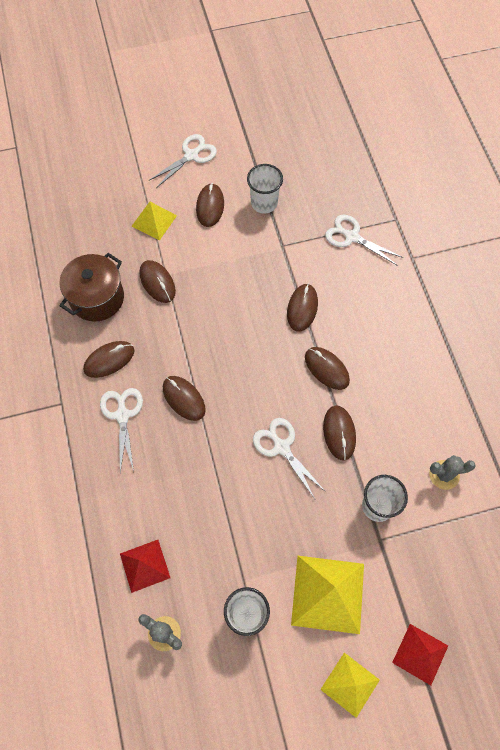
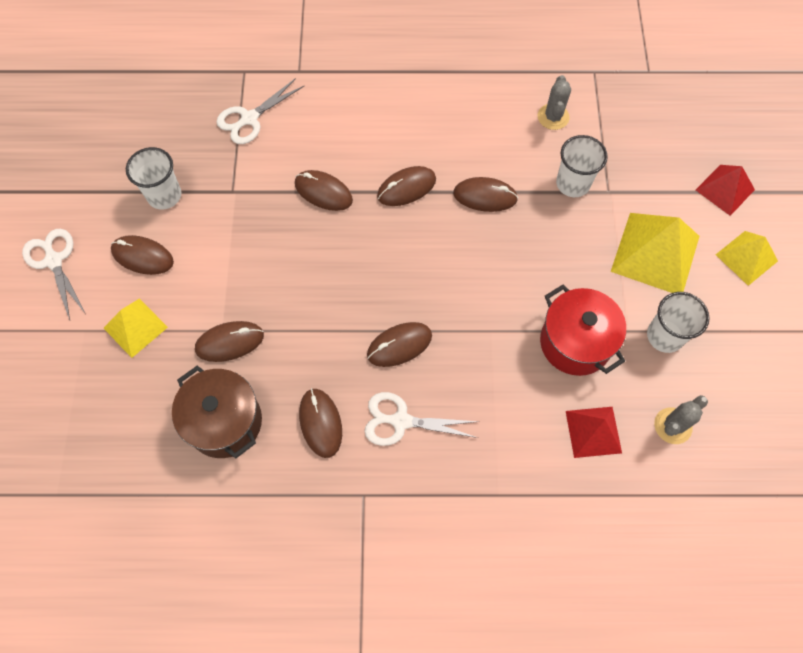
camera: 75 degrees left, 0 degrees up
(220, 536) = (575, 342): none -> red pot
(281, 447) = (487, 256): white scissors -> none

